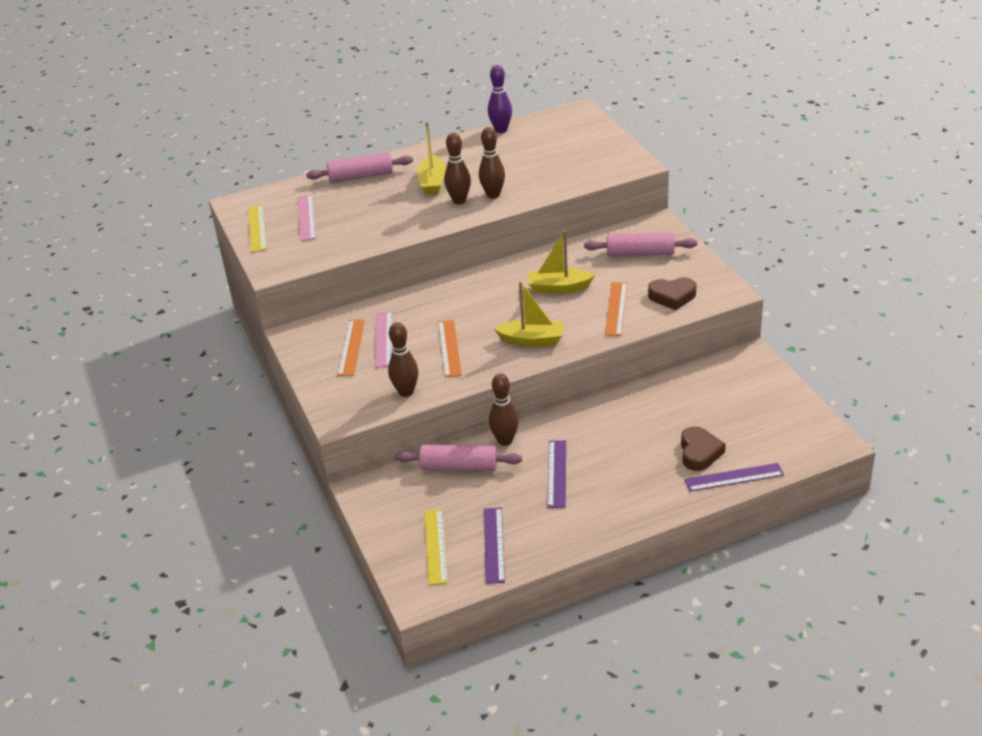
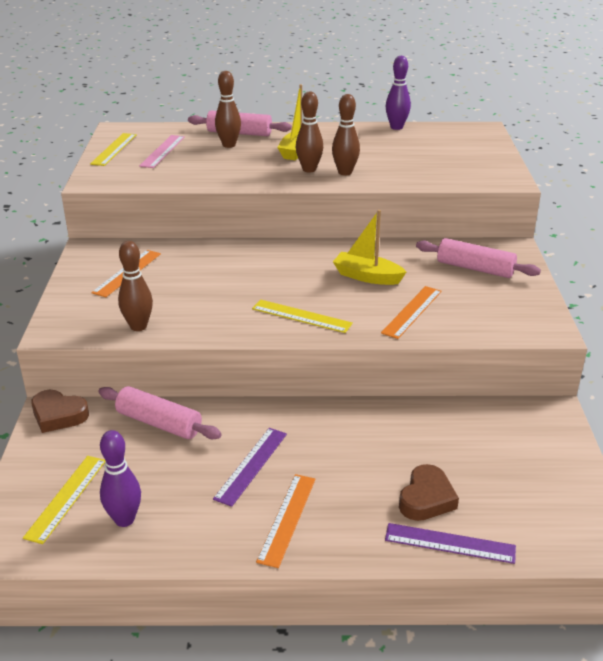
camera: 20 degrees right, 5 degrees down
(383, 339) = (162, 274): pink ruler -> none
(449, 348) = (215, 299): orange ruler -> orange ruler (287, 519)
(493, 545) = (124, 519): purple ruler -> purple bowling pin
(505, 440) = (225, 413): brown bowling pin -> brown bowling pin (229, 145)
(532, 340) = (301, 316): yellow boat -> yellow ruler
(672, 296) = (482, 317): brown heart -> brown heart (58, 415)

